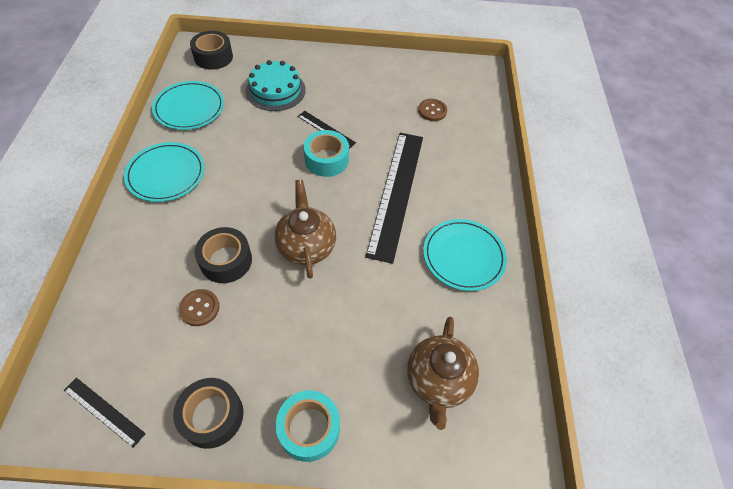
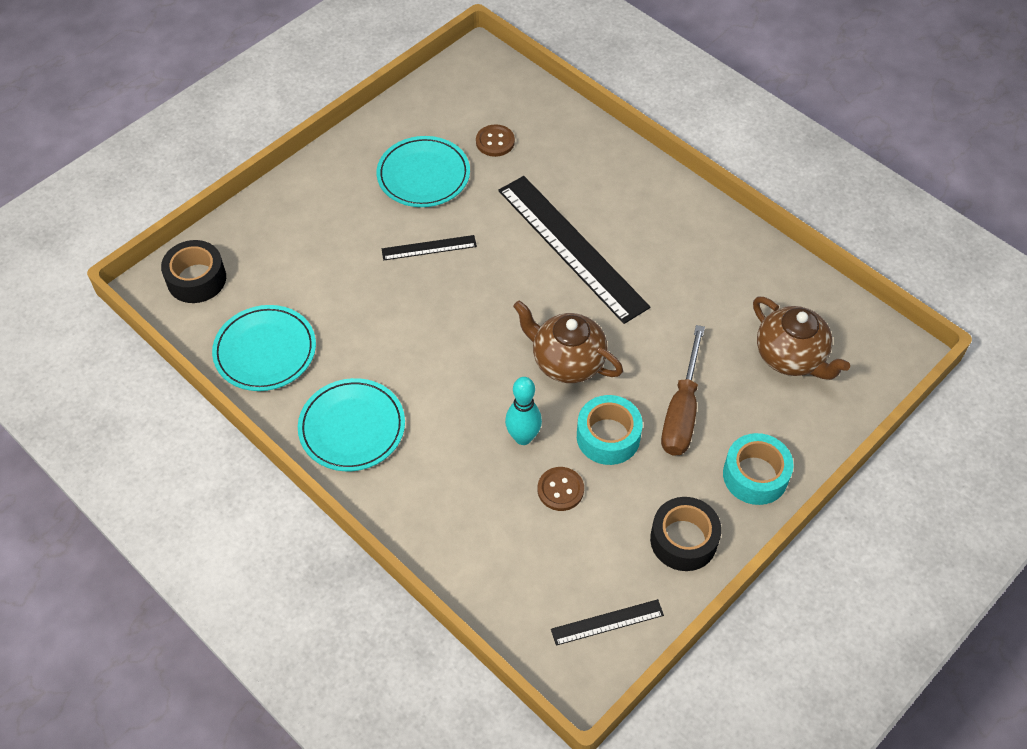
camera: 45 degrees left, 0 degrees up
(226, 260) = (523, 437): black tape -> turquoise bowling pin
(275, 90) = (320, 254): turquoise cake -> none
(325, 339) = (682, 411): none -> brown screwdriver
(326, 159) = (472, 275): turquoise tape -> turquoise tape (608, 436)
(463, 256) = (691, 250): turquoise plate -> turquoise plate (423, 175)

